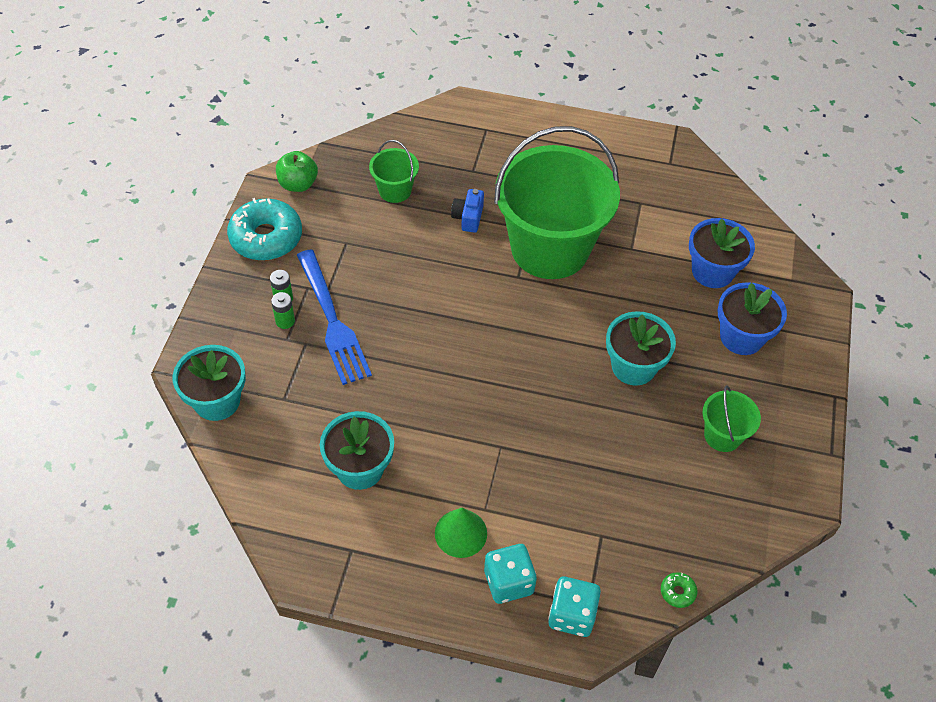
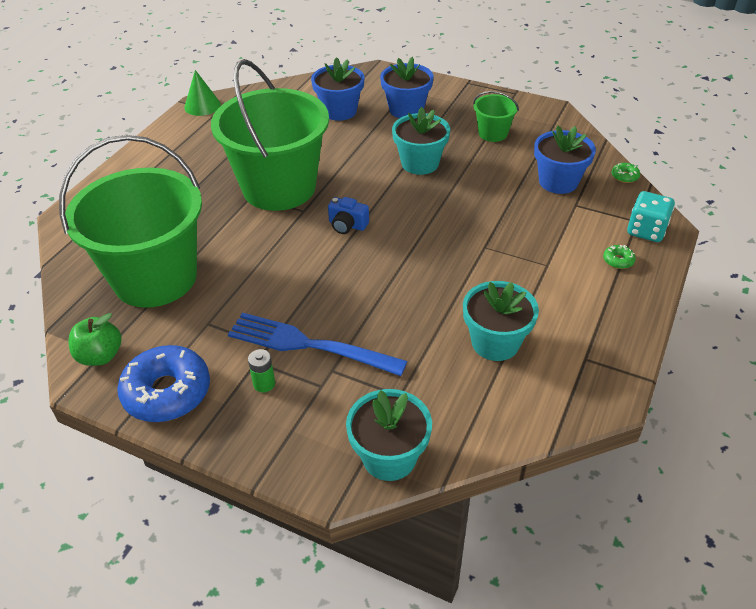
camera: 75 degrees left, 10 degrees down
(266, 237) = (167, 392): turquoise donut -> blue donut
(285, 321) = (296, 385): green battery -> none
(332, 321) = (309, 345): blue fork -> blue fork turned 150 degrees counterclockwise
(395, 190) = (155, 278): green bucket -> green bucket, size x2.34
(461, 533) = (570, 282): green cone -> green cone (202, 106)
(468, 217) = (218, 231): blue camera -> blue camera (347, 225)
(508, 582) = (618, 260): turquoise dice -> green donut
(642, 514) = (558, 182): none -> blue flower pot

